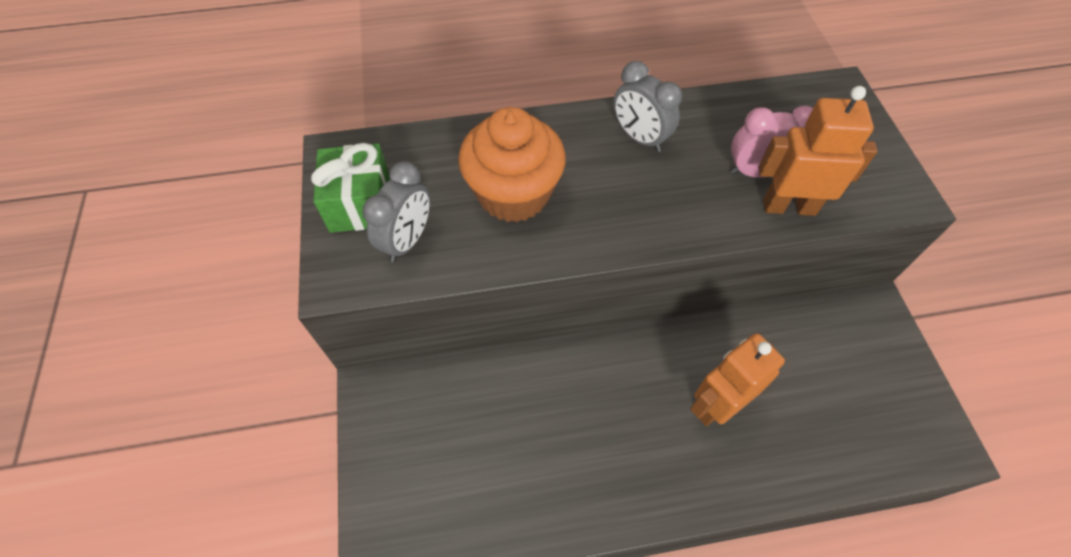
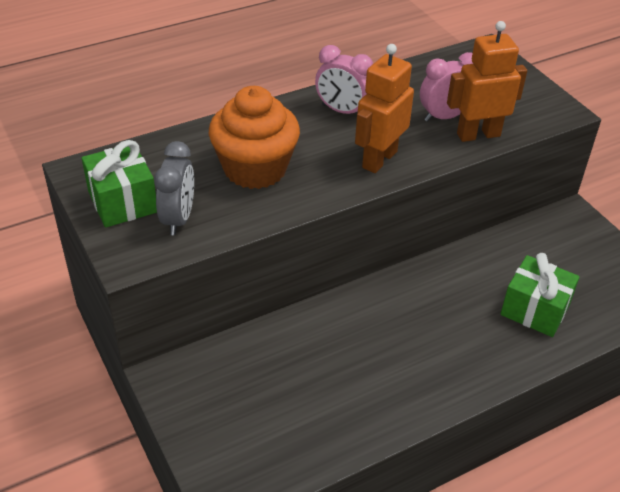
camera: 20 degrees left, 15 degrees down
(640, 138) = (342, 111): grey clock -> pink clock
(716, 405) = (473, 311): orange robot -> orange robot (379, 159)
(787, 423) = (535, 310): none -> green gift

